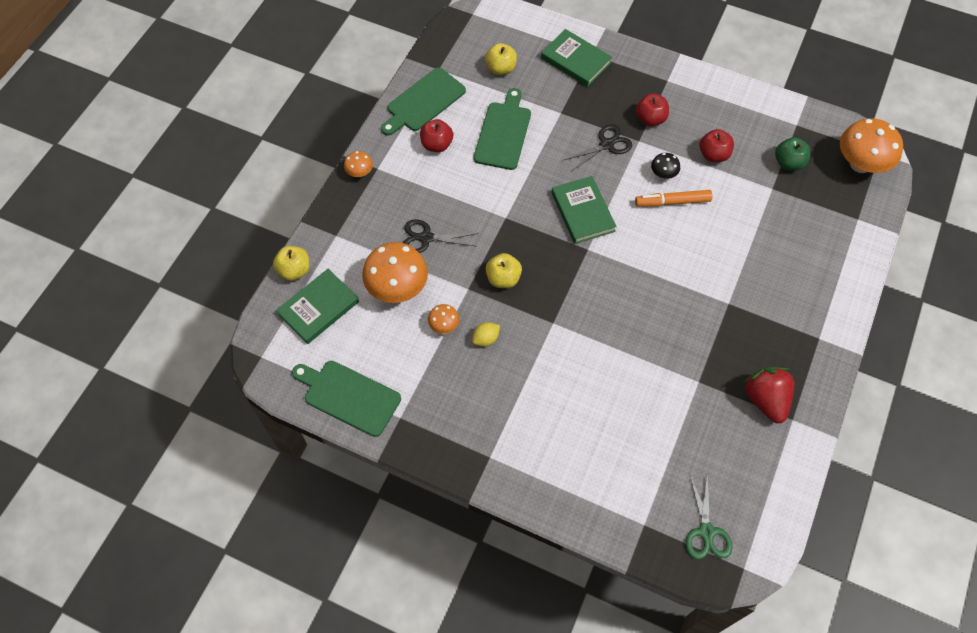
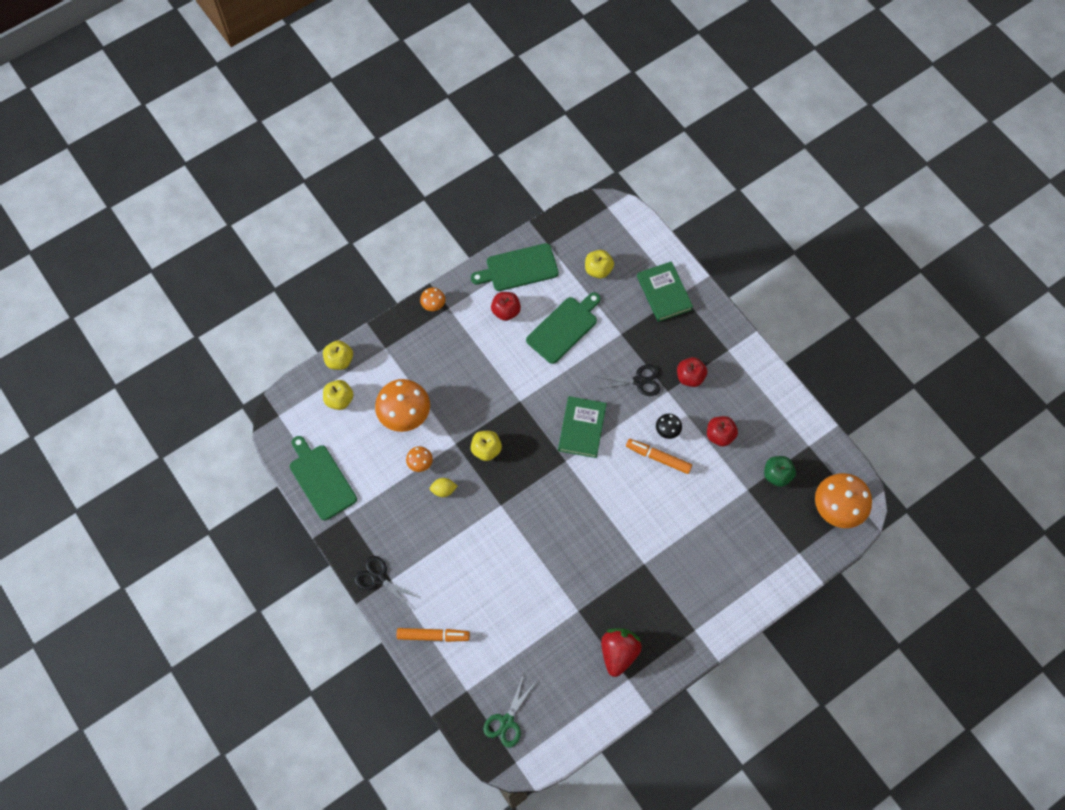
camera: 30 degrees right, 5 degrees up
(318, 308) = (339, 400): green book -> yellow apple
(426, 238) = (450, 386): black scissors -> black scissors (378, 578)
(572, 489) = (433, 636): none -> orange marker

